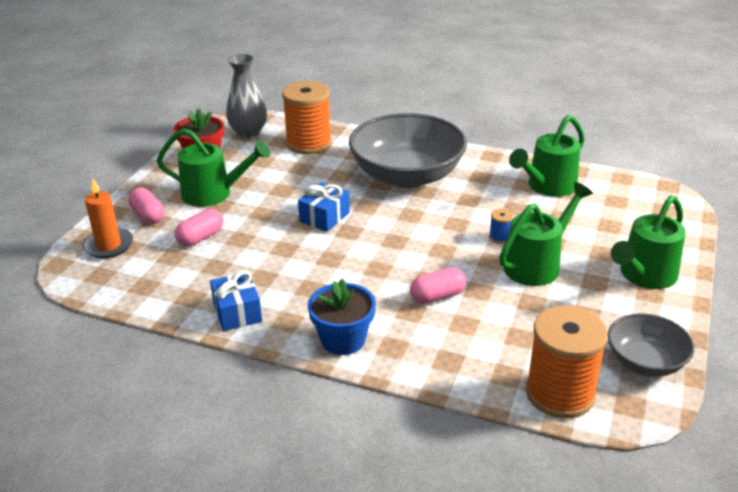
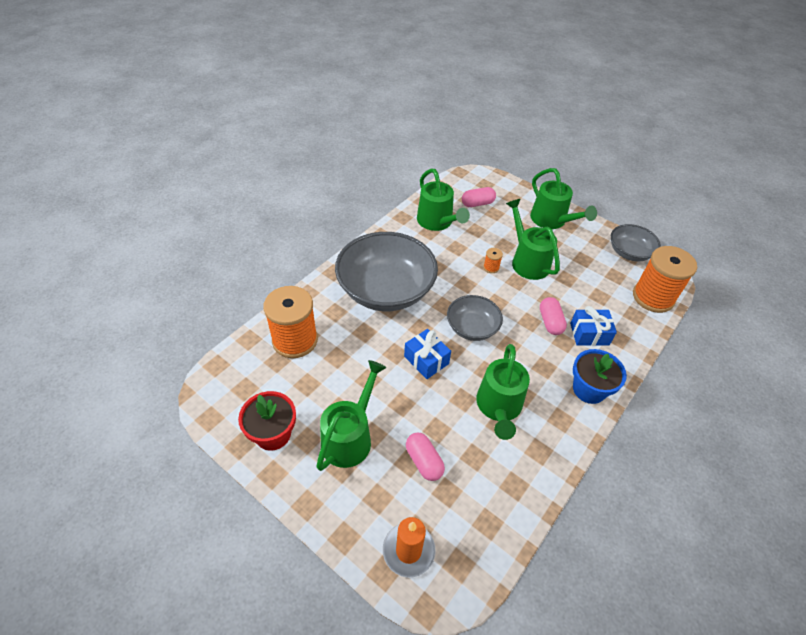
camera: 75 degrees left, 15 degrees up
(148, 215) = (366, 504): pink capsule -> pink capsule (477, 203)
(237, 312) = (543, 452): blue gift -> blue gift (589, 334)
(248, 132) = (242, 383): grey vase -> none
(283, 273) = (499, 408): none -> green watering can
(389, 239) = (472, 328): none -> grey bowl
(500, 237) = (491, 267): blue spool -> orange spool

